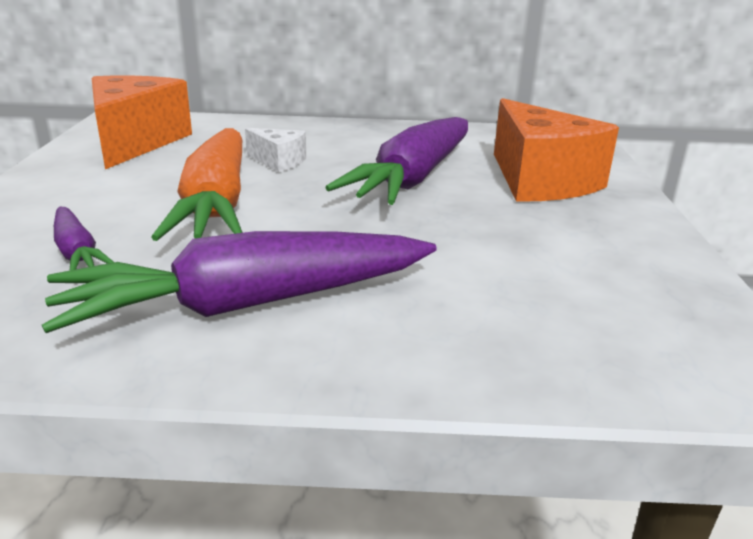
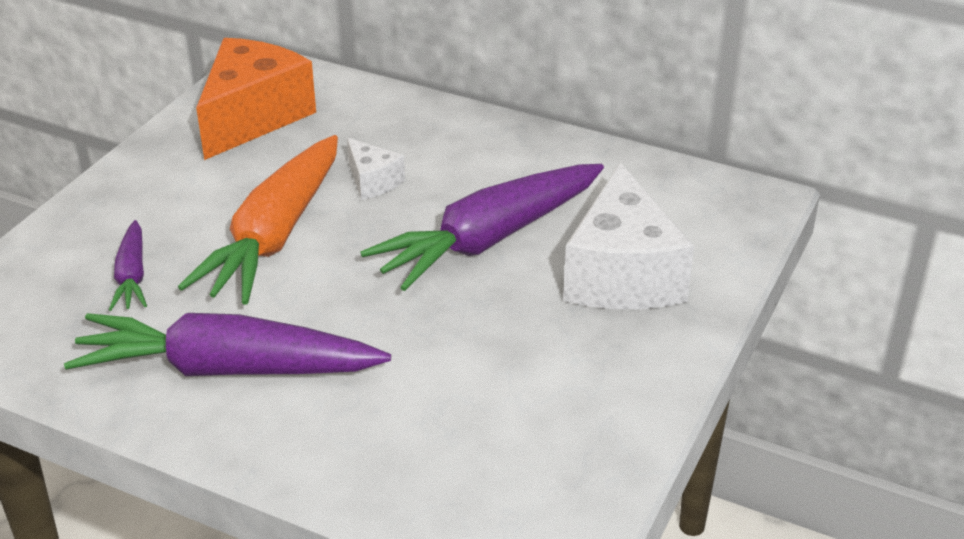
camera: 25 degrees right, 10 degrees up
(540, 180) = (622, 274): orange cheese -> white cheese

